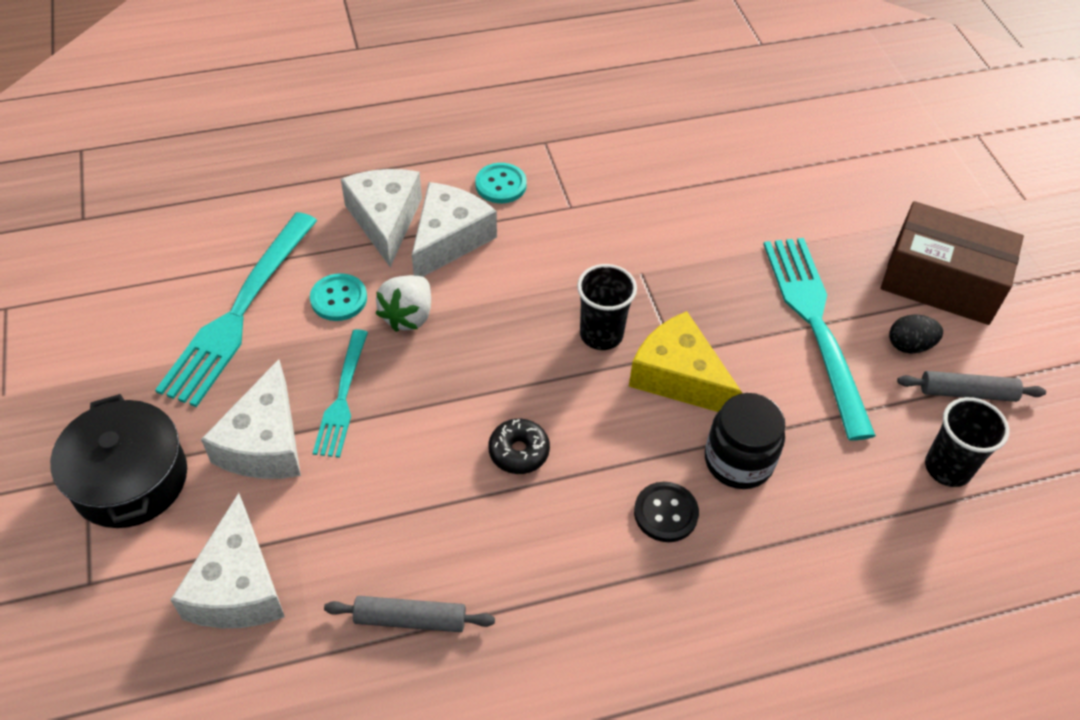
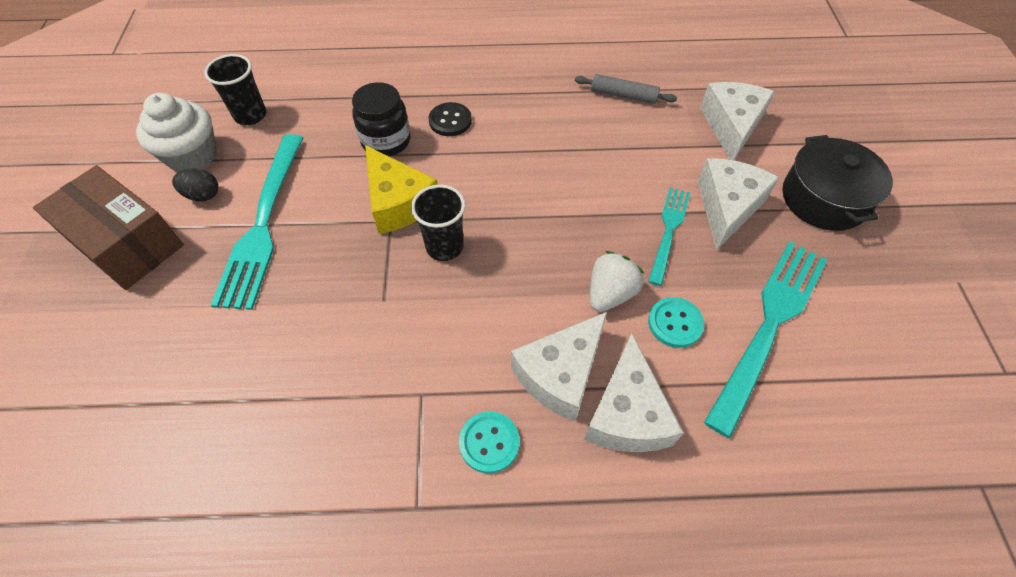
camera: 165 degrees left, 5 degrees up
(519, 452) = (537, 171): black donut -> none
(967, 392) = (192, 156): grey rolling pin -> white cupcake

